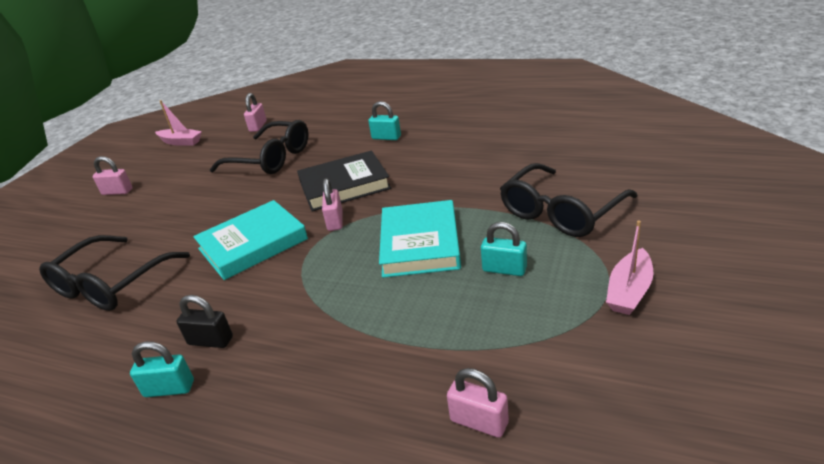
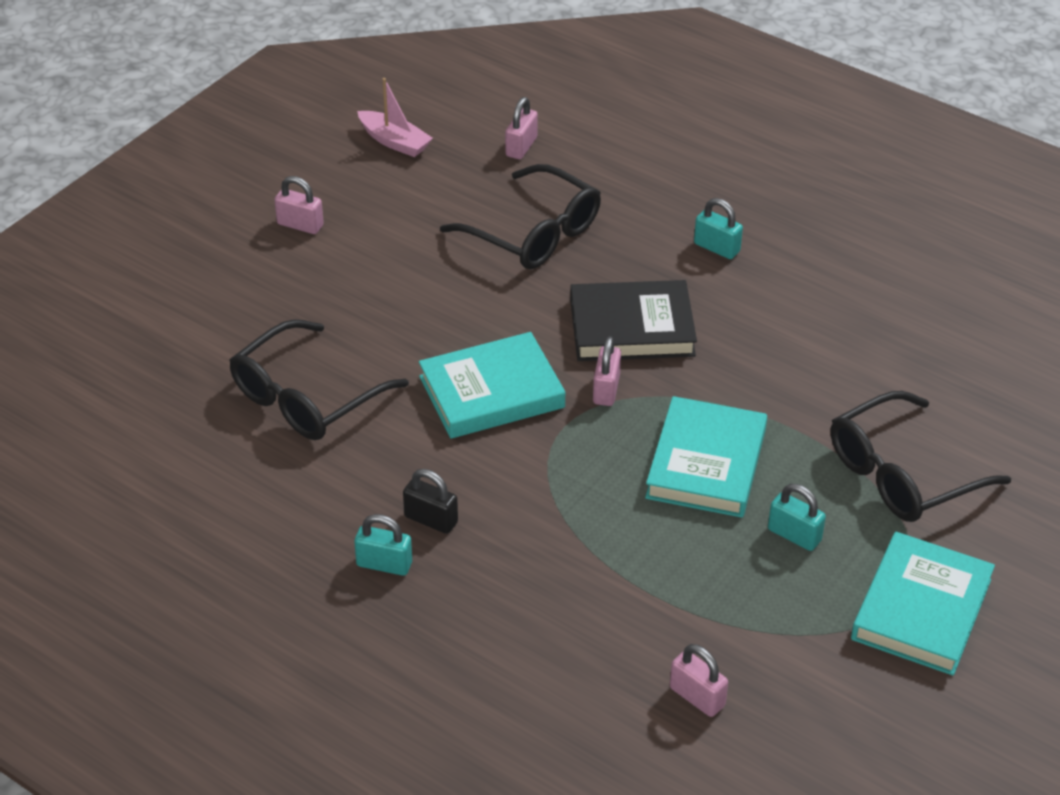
camera: 10 degrees right, 10 degrees up
(629, 291) = (921, 609): pink boat -> turquoise book

